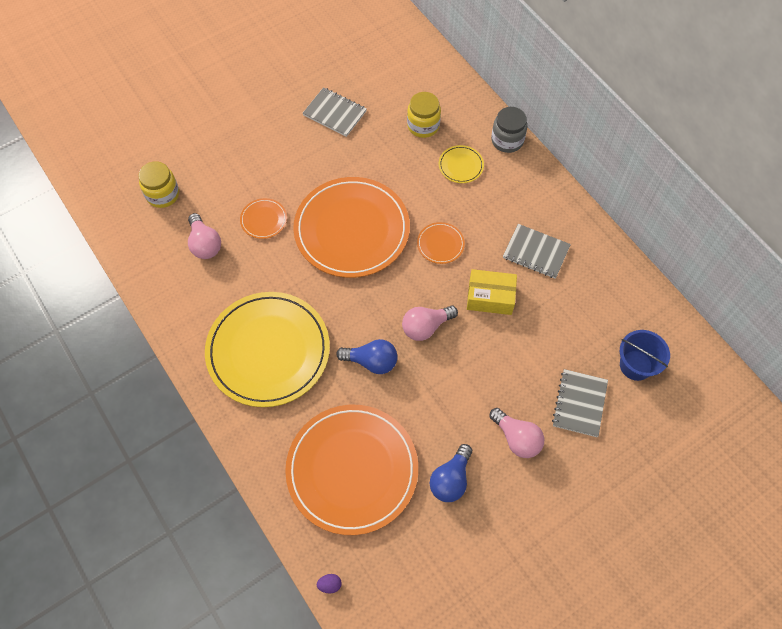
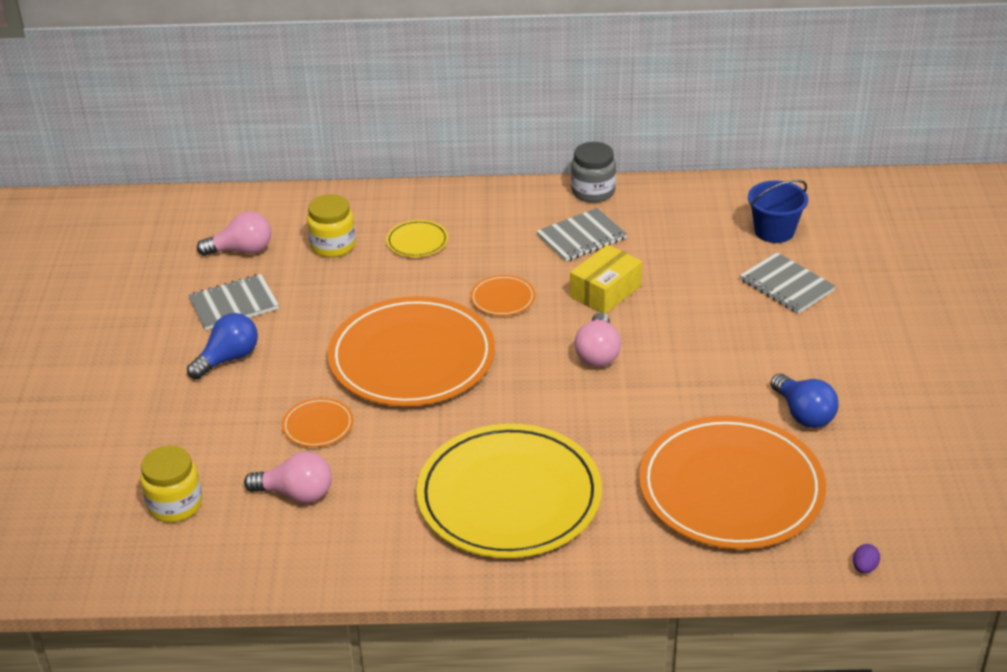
camera: 55 degrees left, 25 degrees down
(371, 361) = (604, 414): blue light bulb -> blue light bulb (228, 358)
(507, 140) = (422, 197): grey jar -> grey jar (593, 191)
(517, 438) = (792, 345): pink light bulb -> pink light bulb (242, 250)

